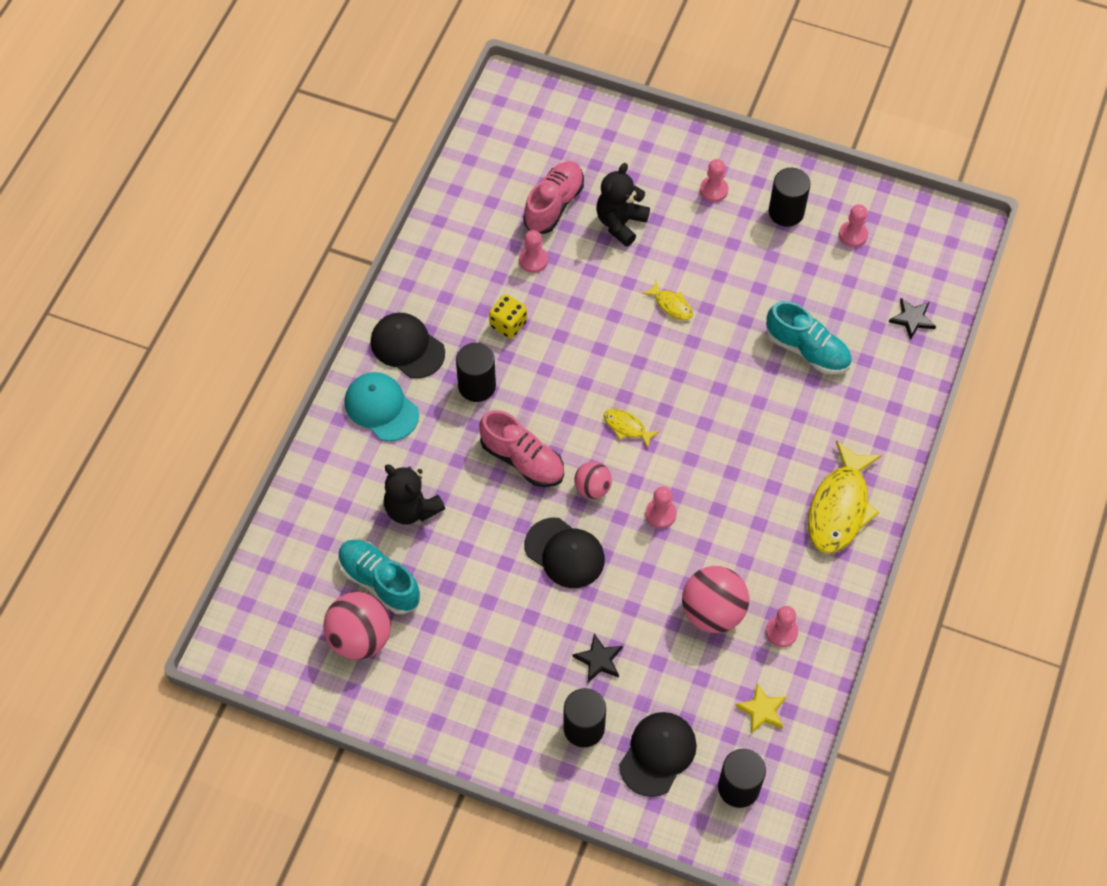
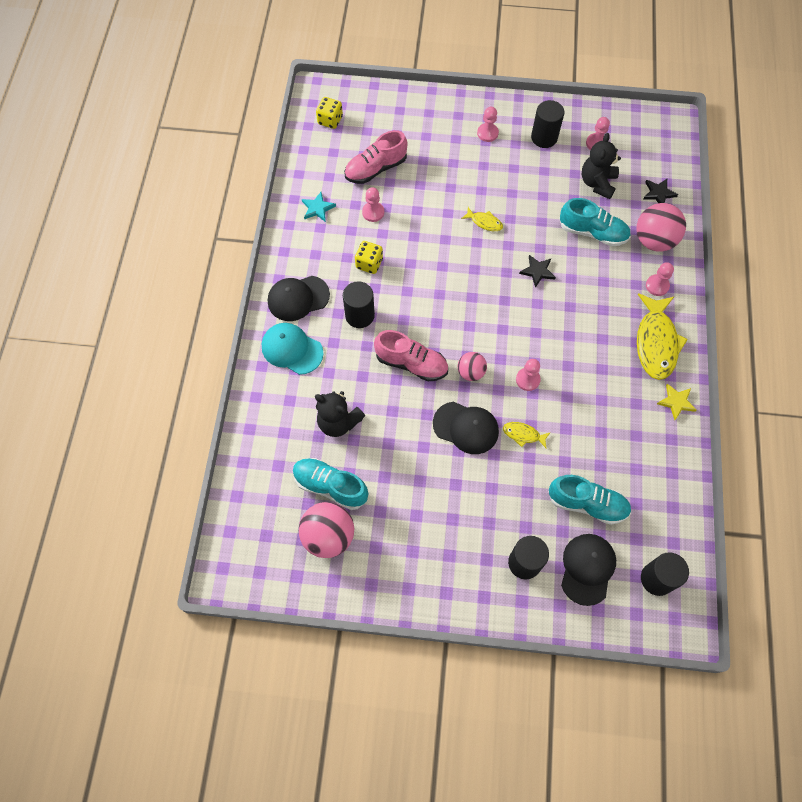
camera: 15 degrees left, 5 degrees up
(407, 347) = (298, 298): black cap -> black cap turned 45 degrees counterclockwise
(465, 239) = (317, 208): none -> turquoise star
(515, 129) = (330, 120): none -> yellow dice
(554, 205) = (375, 169): pink shoe -> pink shoe turned 135 degrees counterclockwise
(599, 660) = (518, 505): black star -> black star (537, 271)
(620, 223) = (428, 171): black teddy bear -> black teddy bear (597, 183)
(626, 427) = (481, 320): yellow fish -> yellow fish (523, 434)
(684, 679) = (587, 504): none -> turquoise shoe
(713, 612) = (591, 445): pink ball -> pink ball (654, 240)
(762, 710) = (653, 512): yellow star -> yellow star (676, 402)
(781, 632) = (646, 447): pink pawn -> pink pawn (657, 286)

